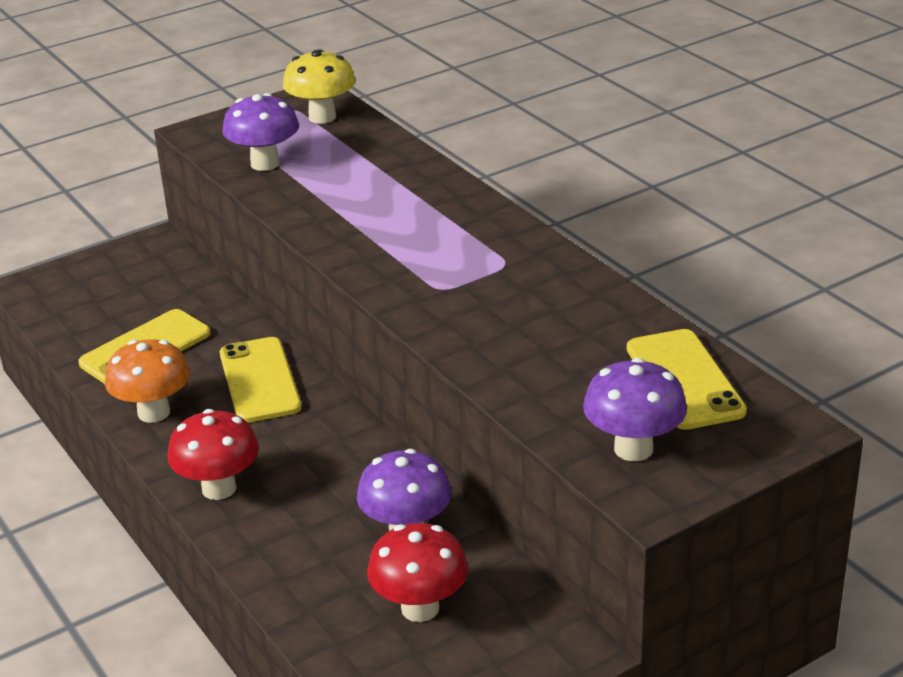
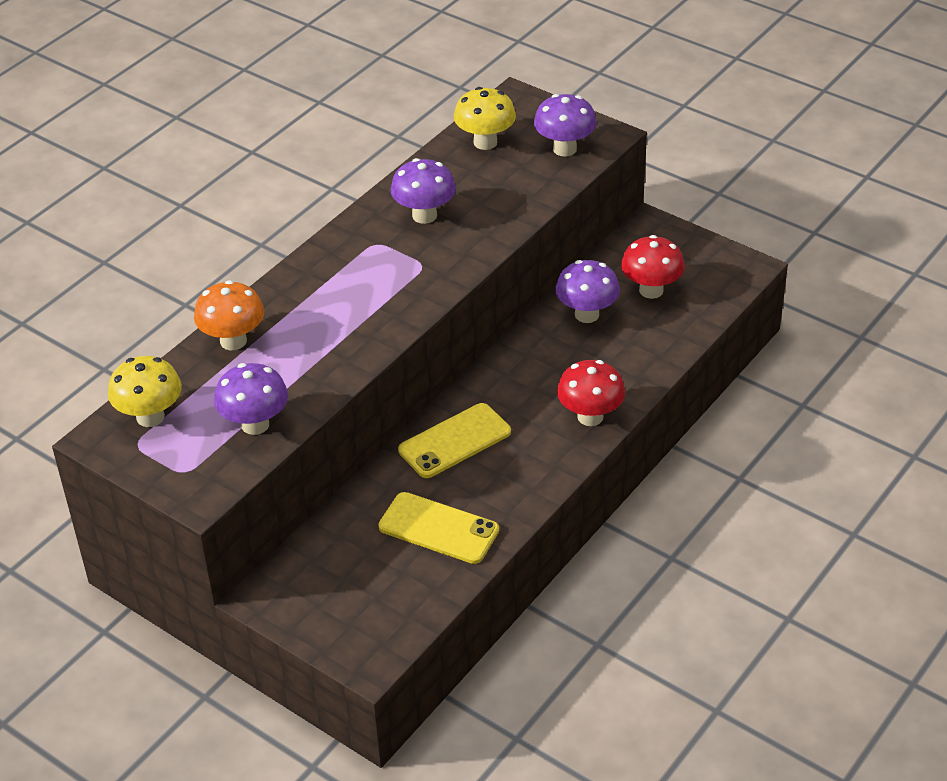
camera: 110 degrees left, 10 degrees up
(154, 412) = (521, 487): orange mushroom -> orange mushroom (233, 341)
(541, 305) = (424, 215): none -> purple mushroom
(684, 380) = (485, 142): yellow phone -> yellow mushroom

